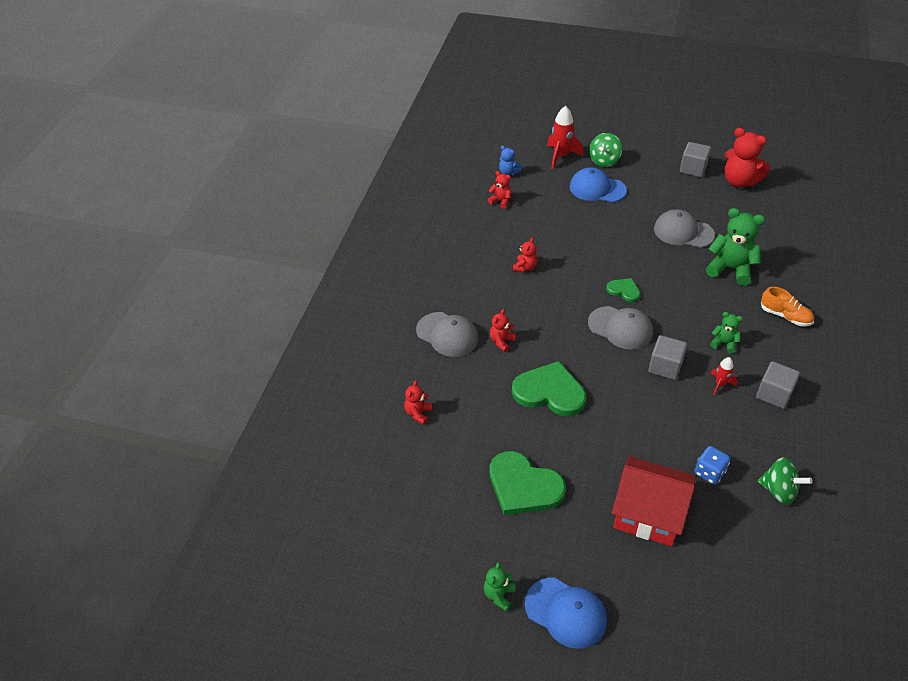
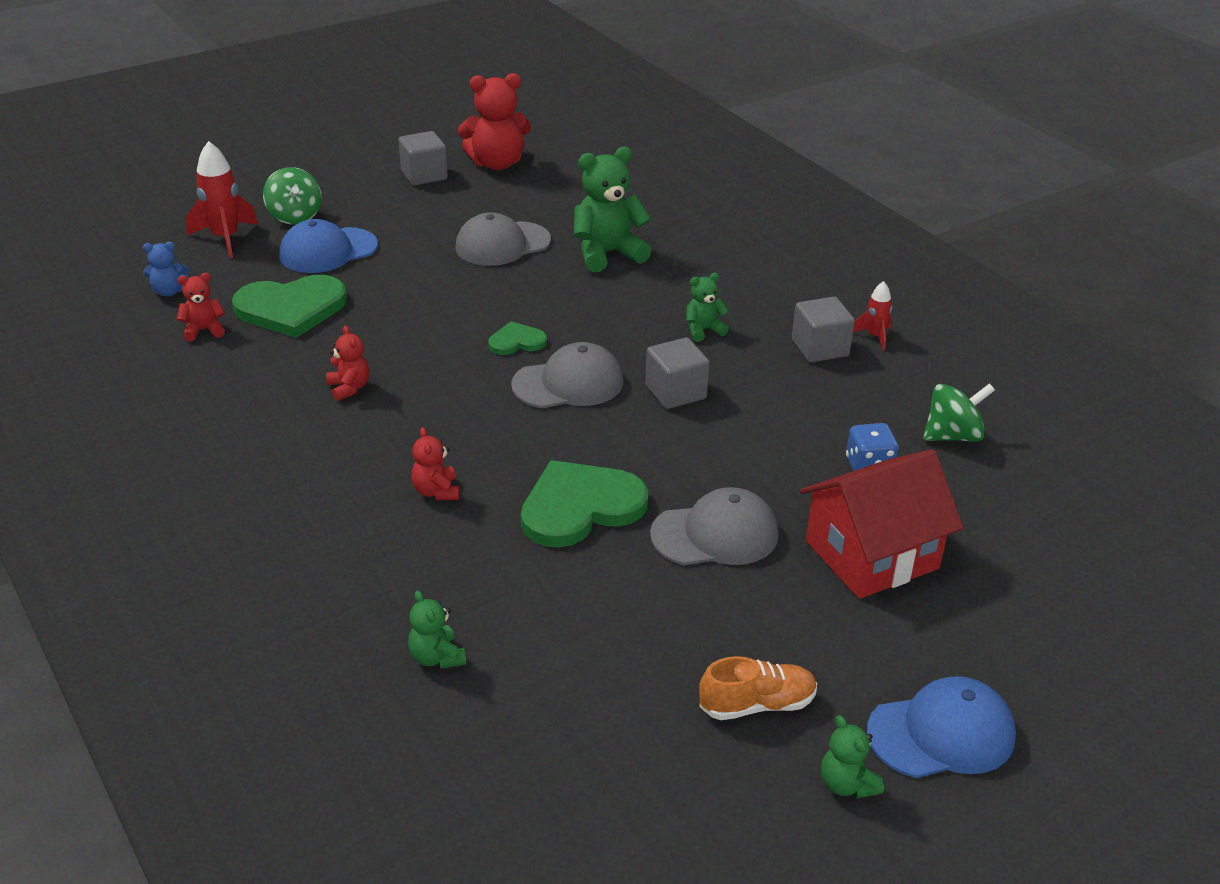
camera: 50 degrees left, 10 degrees down
(418, 413) = (436, 657): red teddy bear -> green teddy bear
(447, 334) = (344, 532): grey cap -> grey cap (715, 534)
(523, 486) = (698, 636): green heart -> green heart (291, 308)
(720, 384) = (757, 373): red rocket -> red rocket (874, 336)
(785, 316) = (726, 268): orange shoe -> orange shoe (757, 705)

